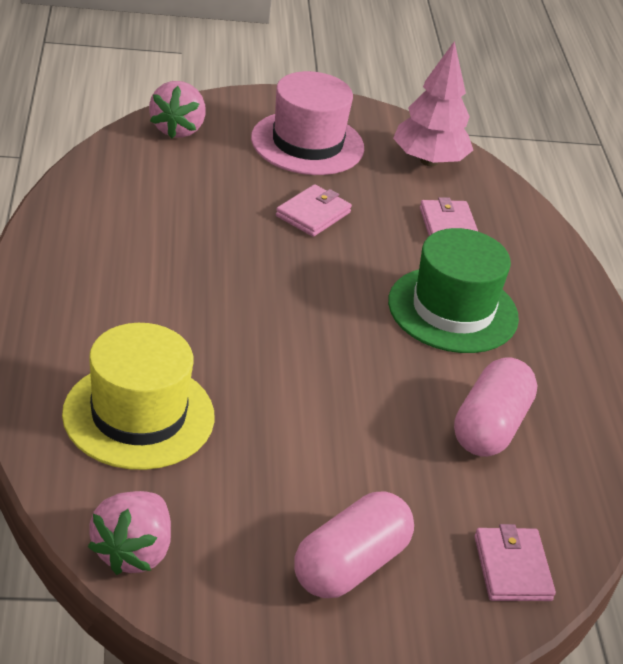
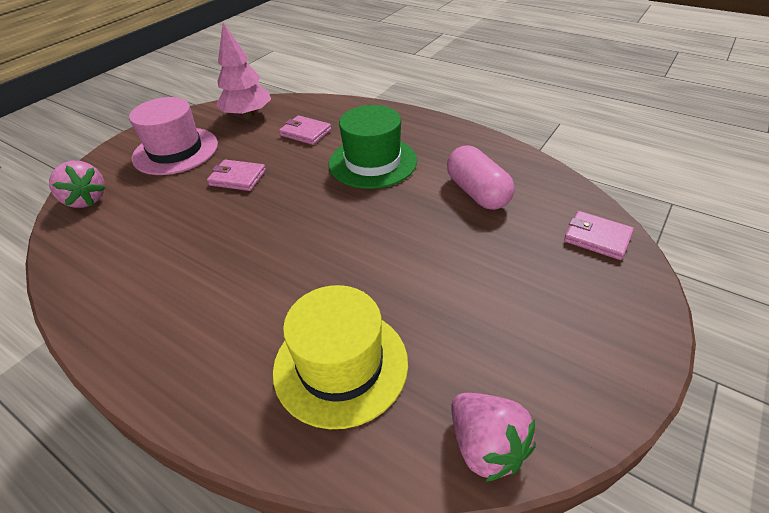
camera: 45 degrees left, 5 degrees up
(313, 214) = (237, 178): pink wallet -> pink wallet turned 60 degrees counterclockwise
(350, 565) = (562, 313): pink capsule -> none

